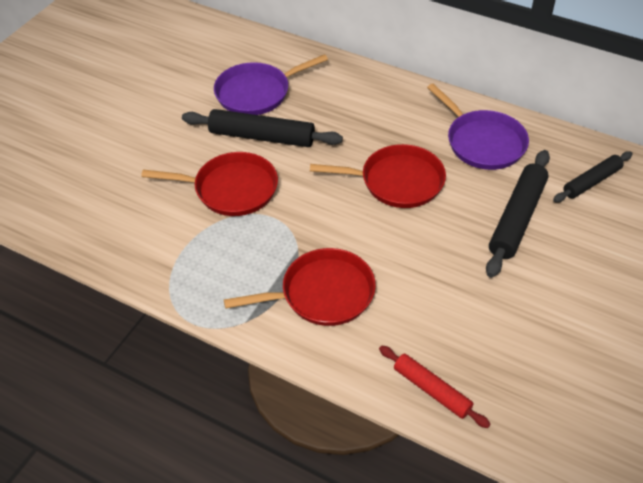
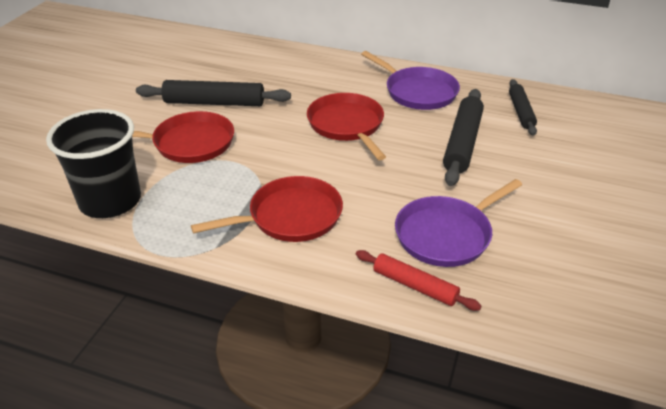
camera: 10 degrees left, 10 degrees down
(149, 254) = (110, 201): none -> black cup
(256, 93) = (205, 72): purple pan -> purple pan (446, 234)
(397, 181) = (347, 125): red pan -> red pan turned 105 degrees counterclockwise
(591, 181) = (521, 112): black rolling pin -> black rolling pin turned 45 degrees counterclockwise

